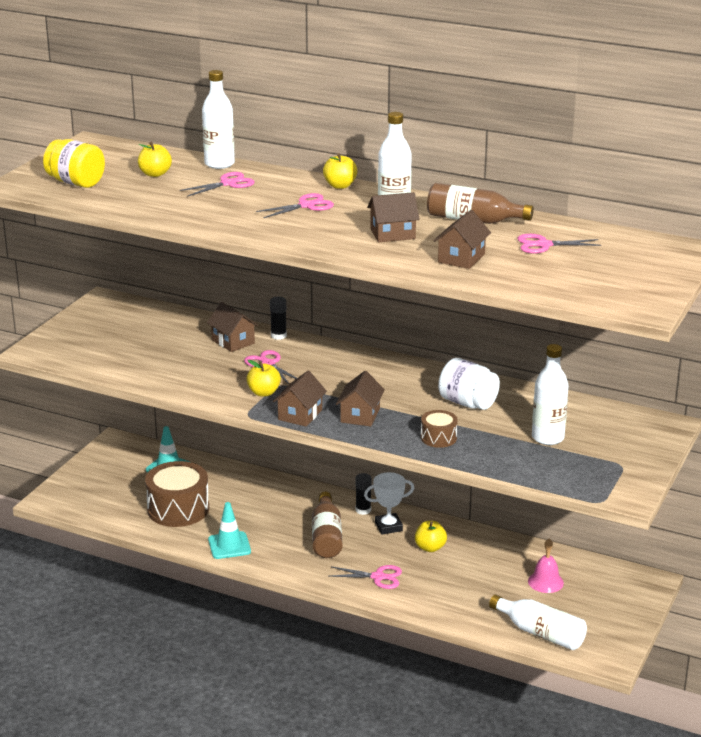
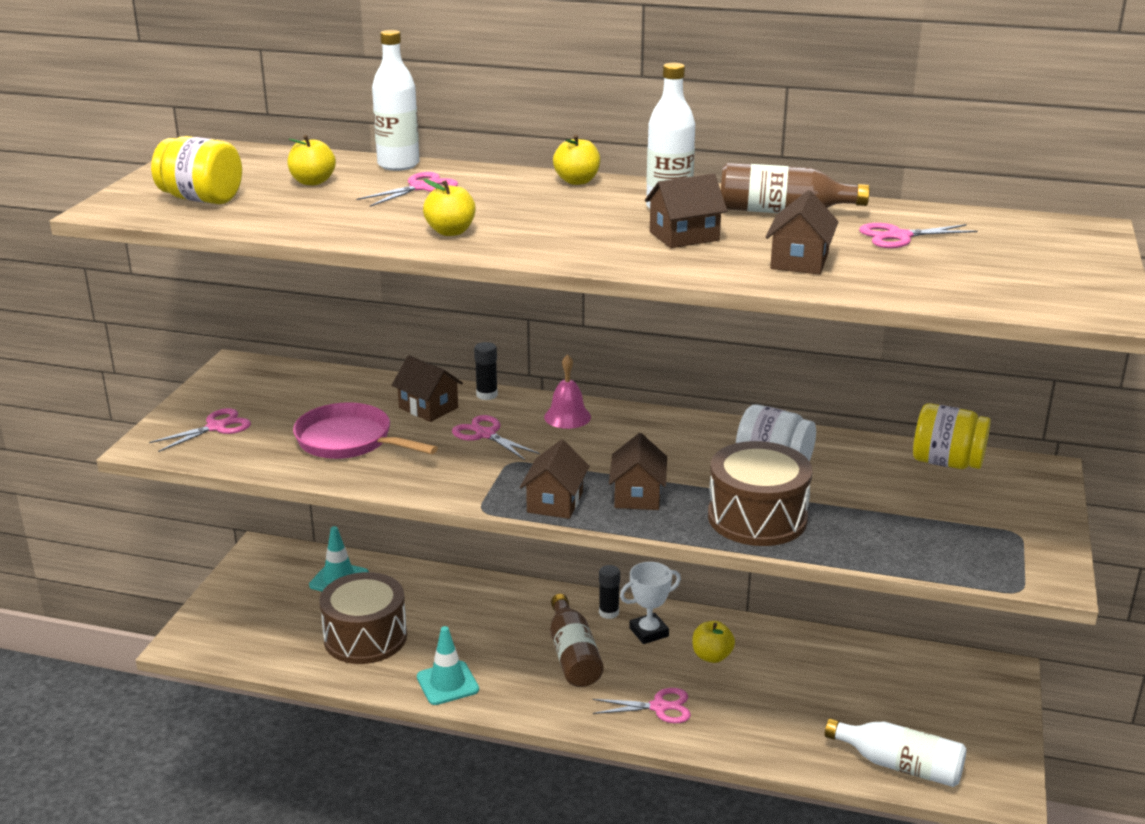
camera: 10 degrees left, 0 degrees up
(170, 360) = (349, 441): none -> pink pan
(264, 393) = (493, 475): yellow apple -> yellow apple (450, 232)
(306, 205) = (544, 208): pink scissors -> pink scissors (216, 427)
(438, 438) = (757, 518): brown drum -> brown drum, size x1.97
(545, 582) = (876, 688): pink bell -> pink bell (567, 417)
(547, 438) = (901, 503): white bottle -> none
(598, 413) = (947, 462): none -> yellow jar

